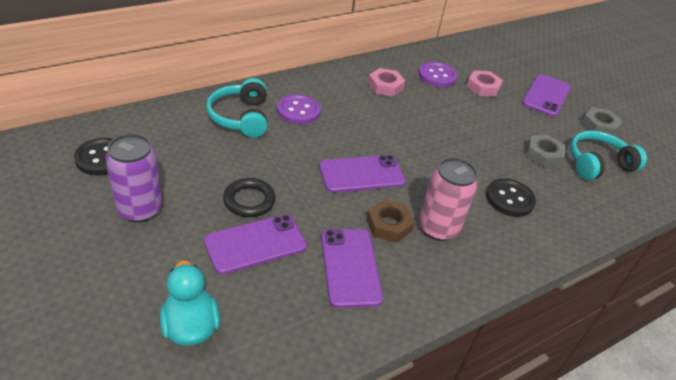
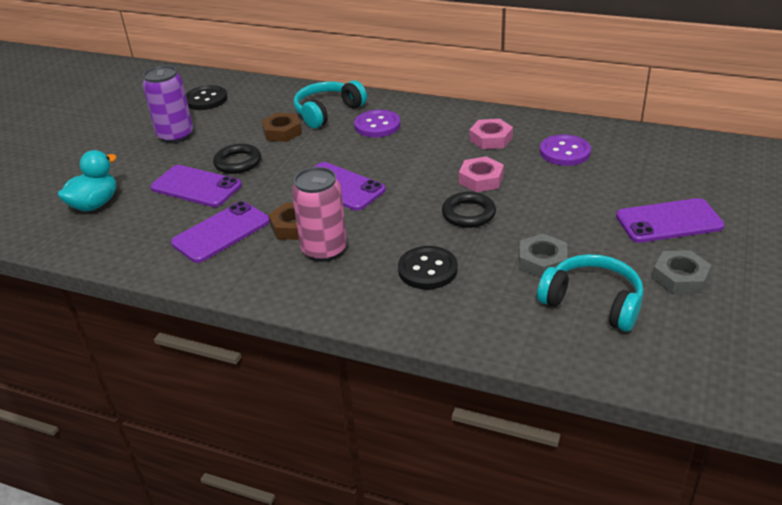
camera: 60 degrees right, 5 degrees down
(235, 153) = (282, 132): none -> brown nut
(463, 146) = (468, 213): none -> black ring
(483, 87) = (599, 181): pink nut -> pink nut (481, 179)

